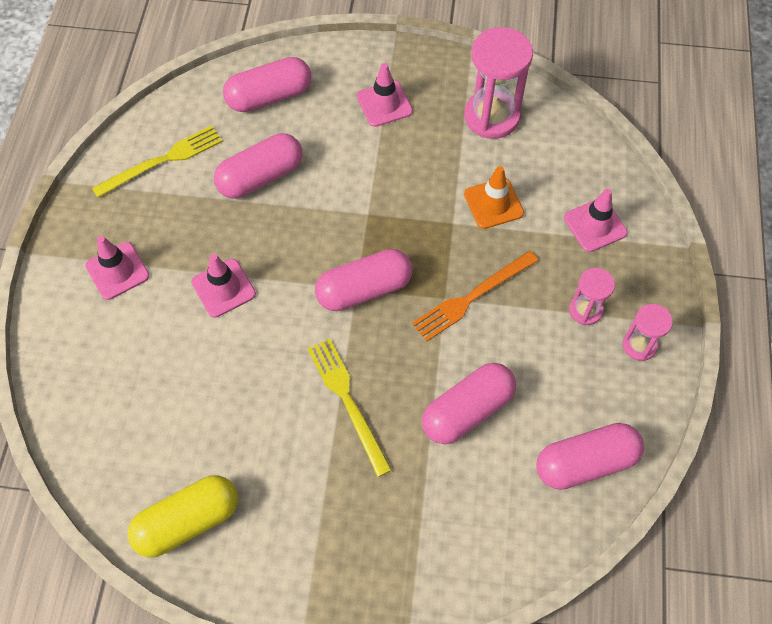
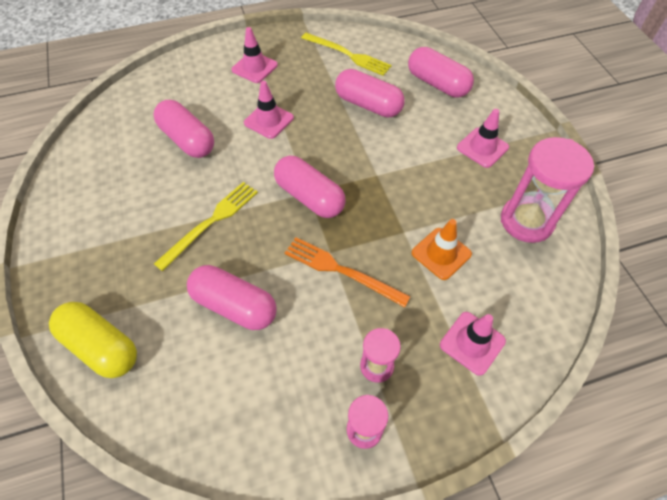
camera: 65 degrees right, 5 degrees down
(188, 521) = (88, 170): yellow capsule -> yellow capsule (101, 346)
(585, 463) = (220, 421): pink capsule -> pink capsule (187, 140)

